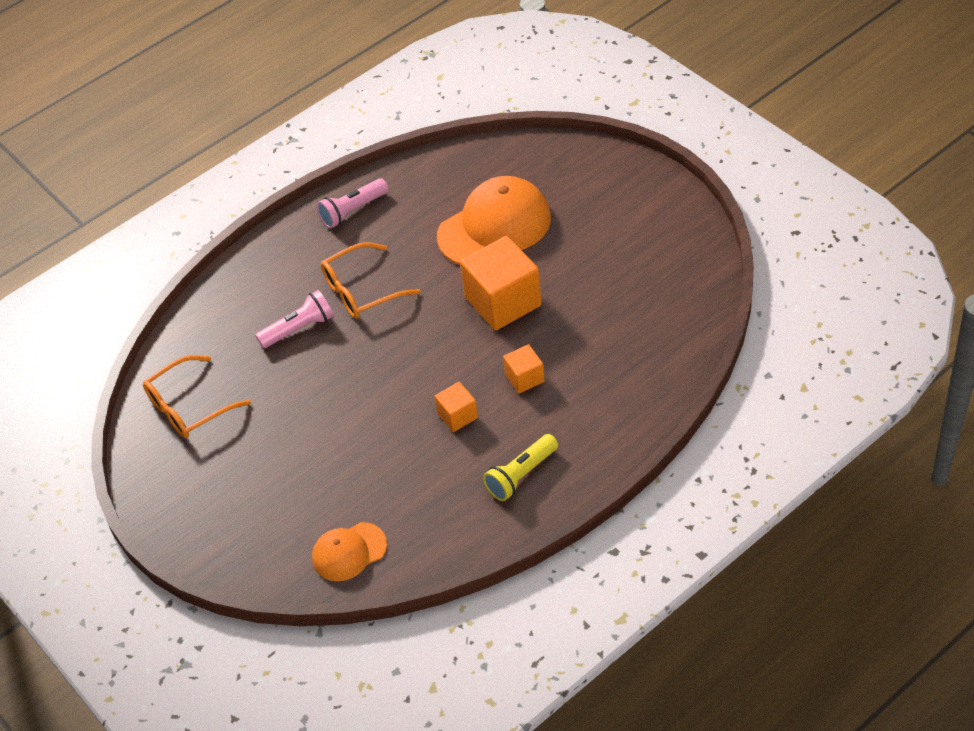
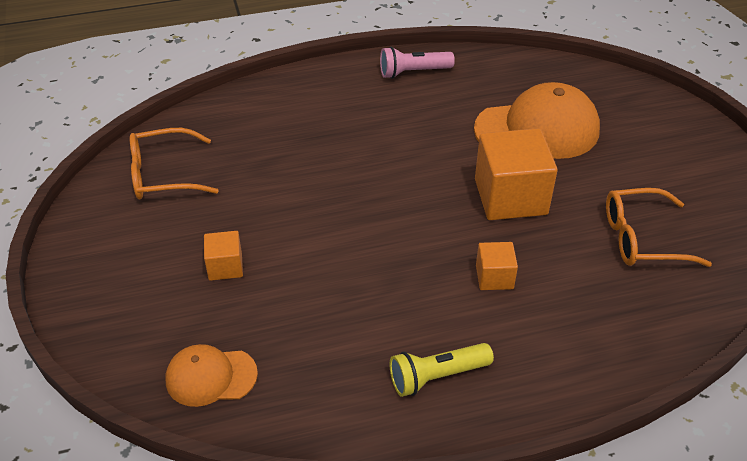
camera: 20 degrees right, 5 degrees down
(299, 328) = (304, 147): pink flashlight -> none
(362, 290) = (381, 137): orange glasses -> orange glasses (642, 238)
(457, 415) = (404, 286): orange cube -> orange cube (225, 266)

